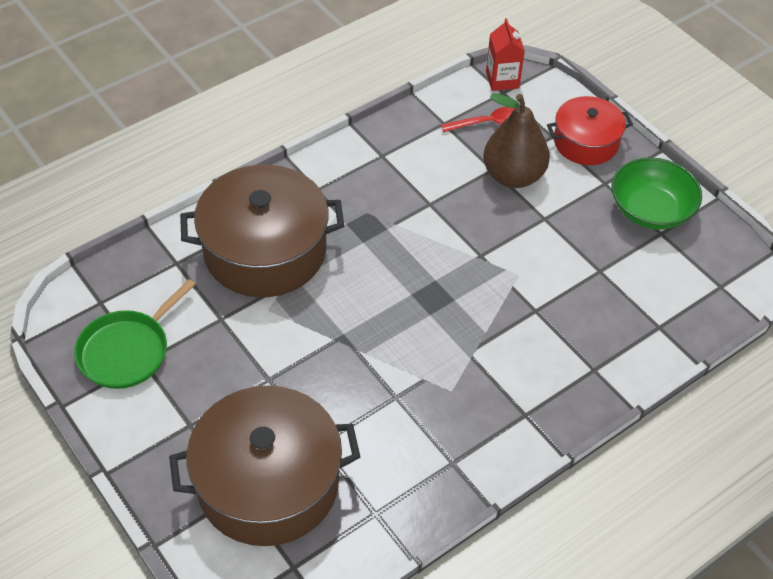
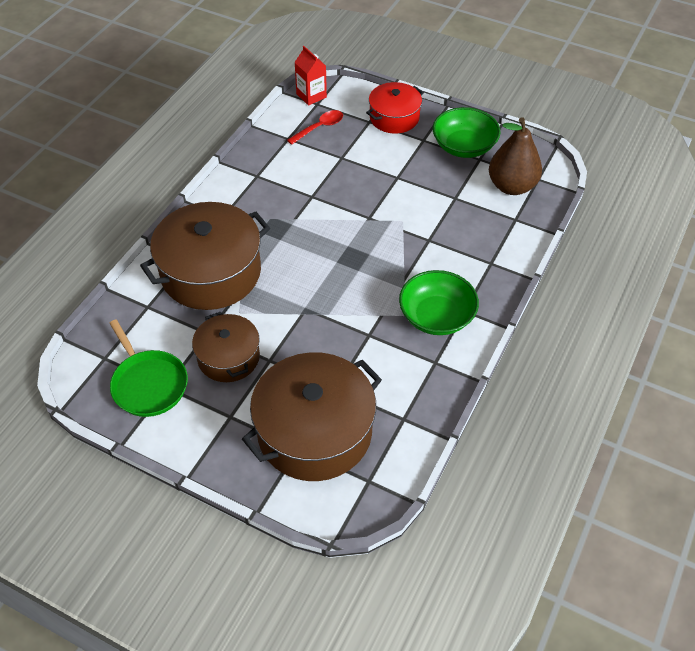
camera: 25 degrees left, 0 degrees up
(127, 351) = (148, 384): green pan -> green pan turned 45 degrees counterclockwise
(227, 357) = (228, 357): none -> brown pot
(488, 408) = (436, 316): none -> green bowl
(513, 176) = (358, 157): brown pear -> brown pear (512, 186)

